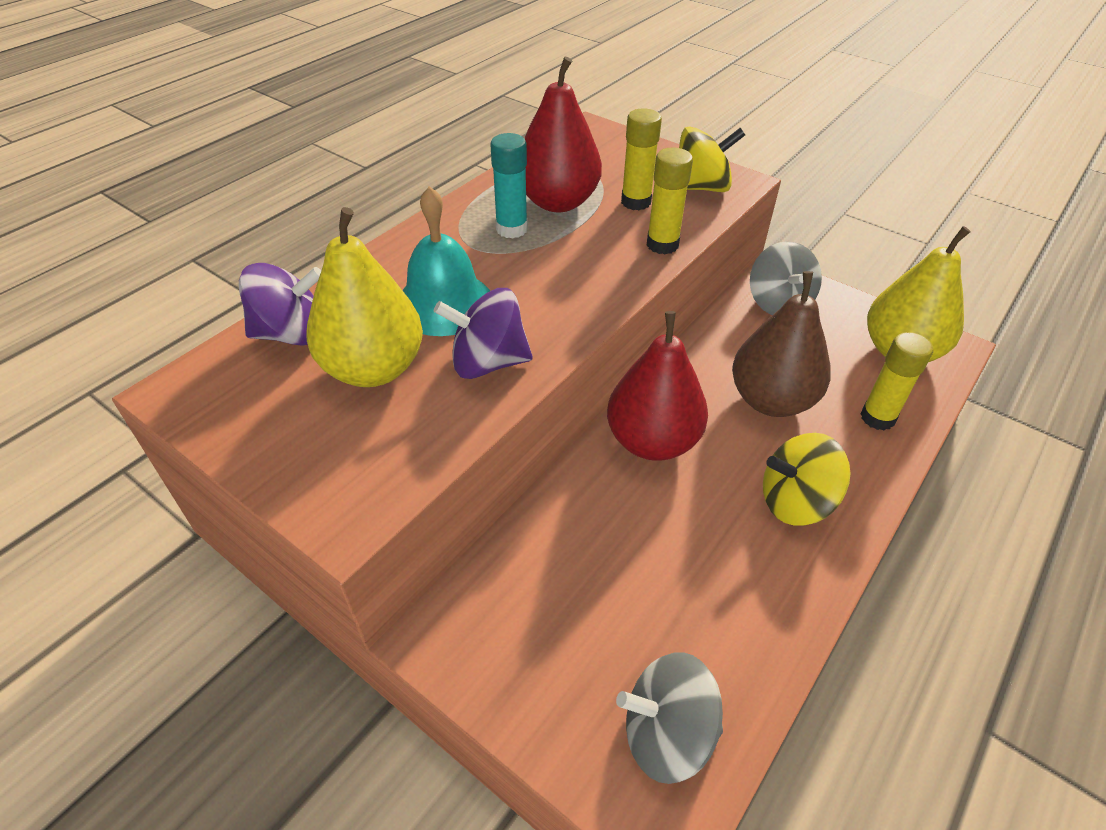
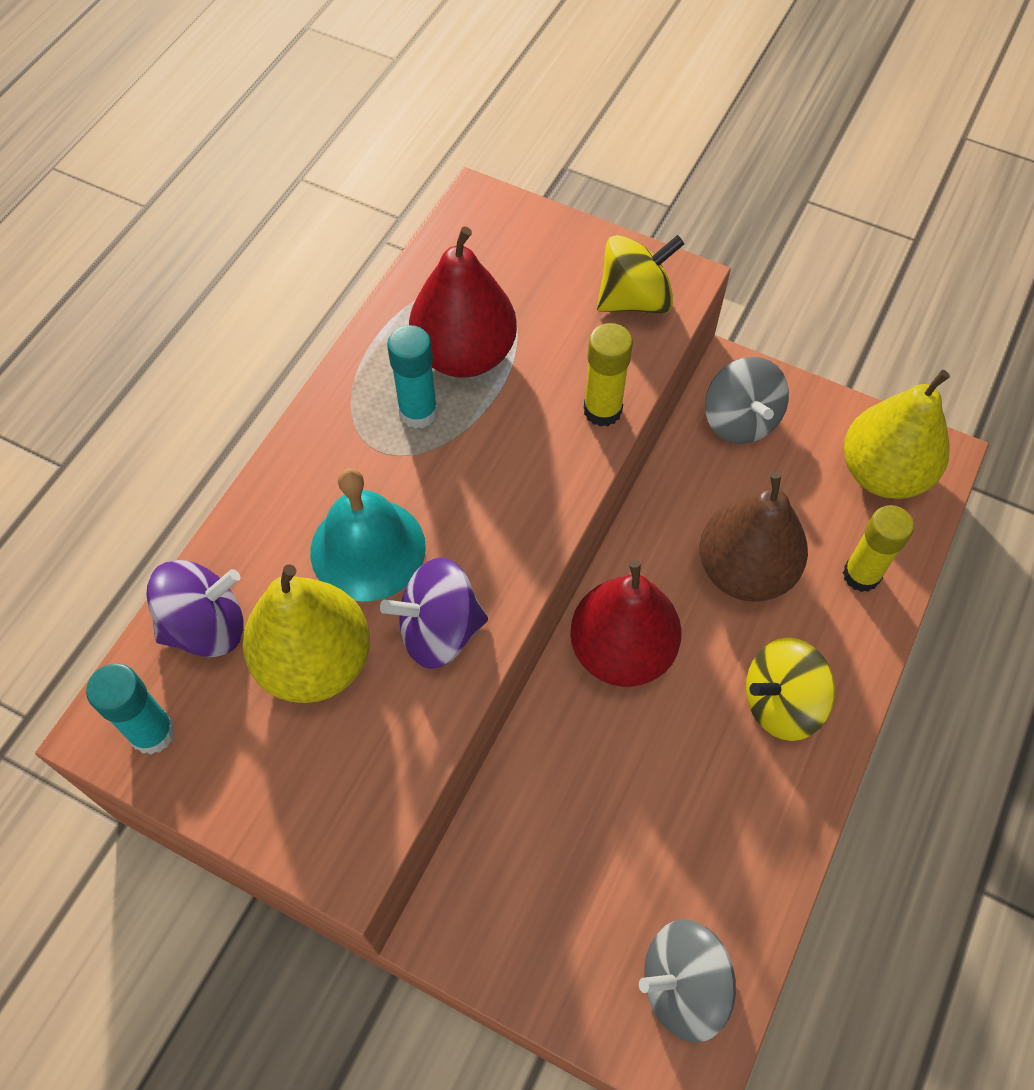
camera: 10 degrees left, 15 degrees up
(215, 397) = (153, 733): none -> turquoise glue stick
(636, 202) = (560, 339): yellow glue stick -> none

